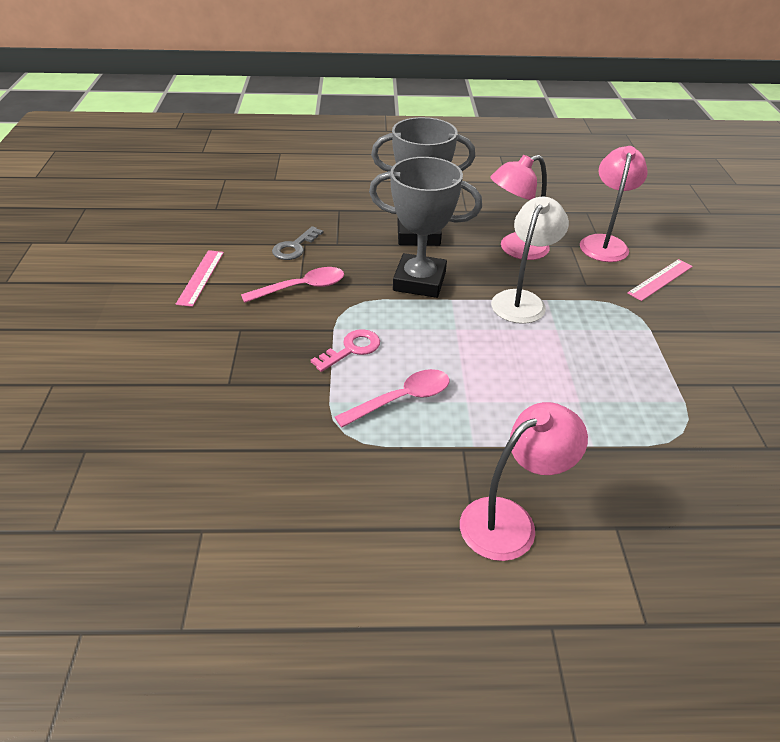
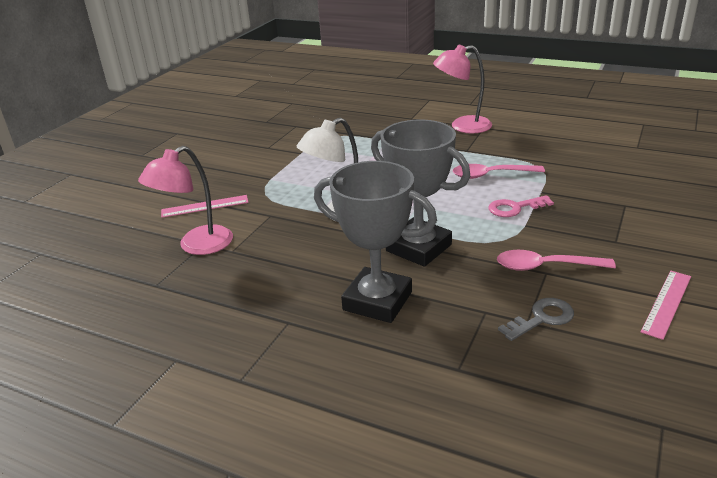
camera: 150 degrees left, 10 degrees down
(515, 249) = (291, 259): pink lamp -> none

